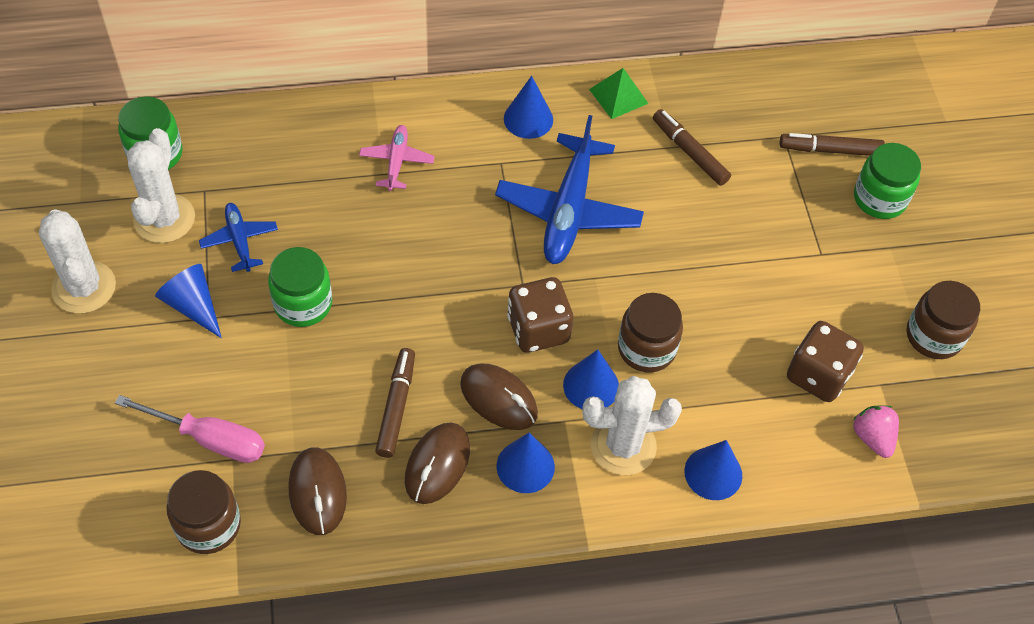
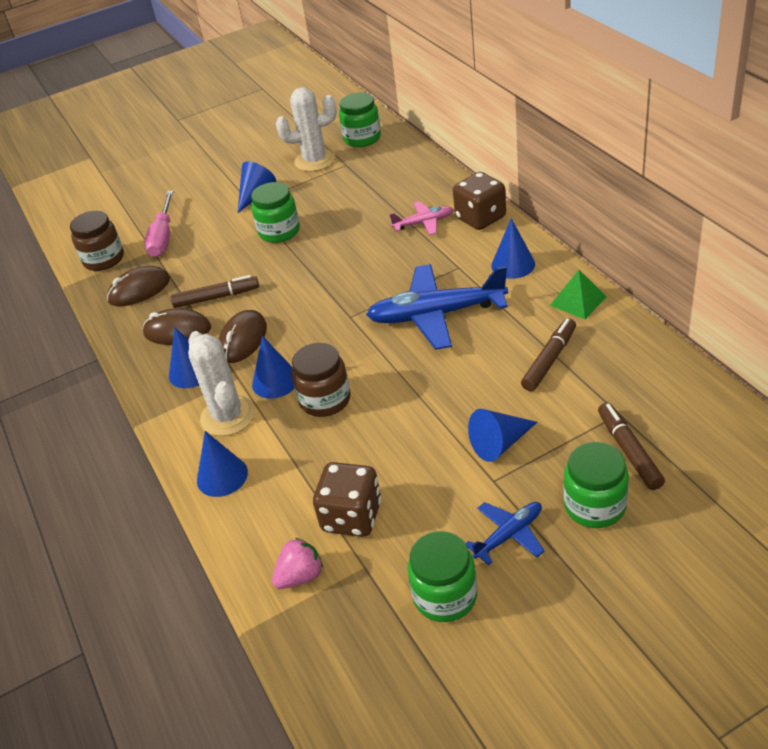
camera: 80 degrees right, 15 degrees down
(84, 287) = (249, 156): white cactus -> none
(239, 241) = (315, 191): blue plane -> blue plane (509, 535)
(538, 329) = (313, 338): brown dice -> brown dice (480, 218)
(779, 232) = (500, 443): none -> blue cone
(933, 336) = (445, 596): brown jar -> green jar

